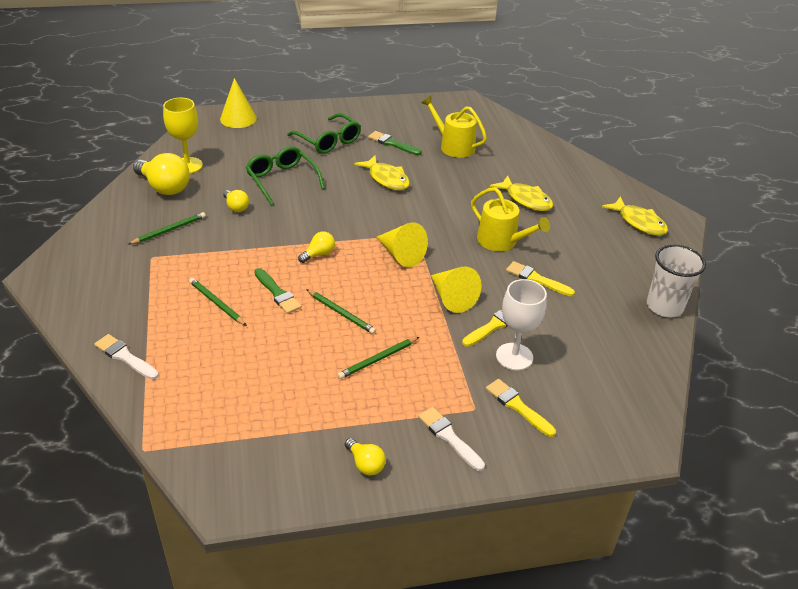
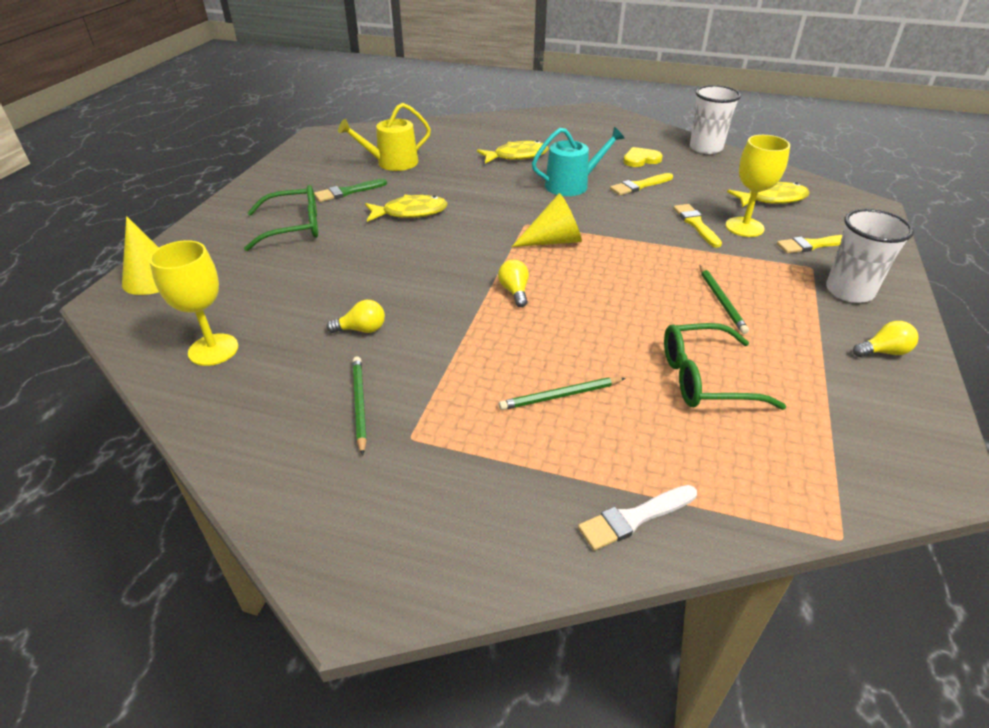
camera: 60 degrees left, 0 degrees up
(164, 187) = (245, 385): yellow light bulb -> none
(277, 293) = (569, 340): green brush -> none
(282, 180) = (339, 279): green glasses -> green glasses (705, 378)
(341, 313) = (632, 304): green pencil -> none
(449, 437) = (849, 291): white brush -> white cup
(452, 298) = (643, 233): yellow cone -> none
(501, 241) = (572, 185): yellow watering can -> turquoise watering can
(514, 356) = (744, 227): white goblet -> yellow goblet
(592, 269) = (641, 159): none -> yellow heart
(638, 222) = (590, 124): yellow fish -> yellow fish (772, 199)

